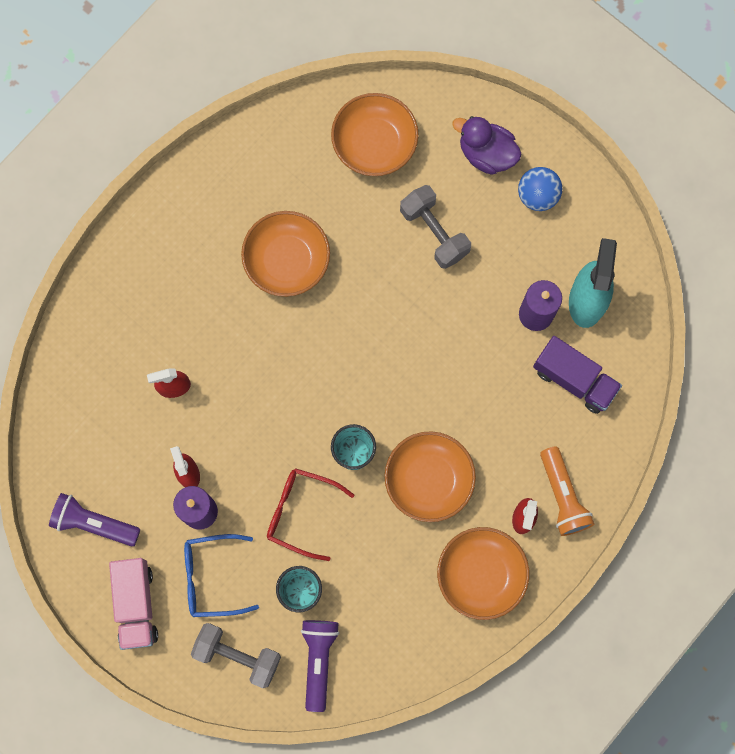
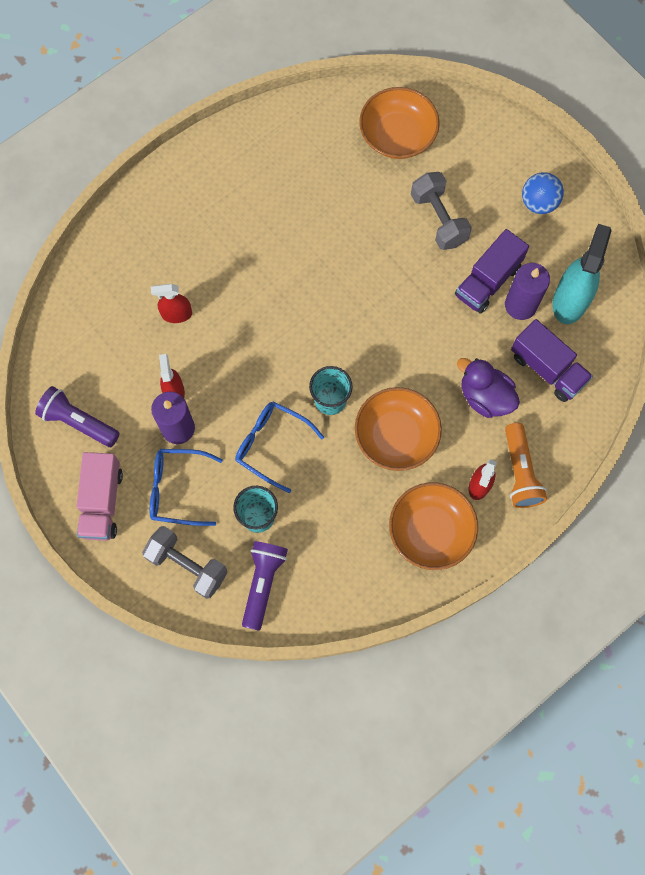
camera: 10 degrees right, 5 degrees down
(287, 260) = (300, 222): orange bowl -> none
(301, 512) = (271, 445): red glasses -> blue glasses
(486, 154) = (497, 160): purple duck -> purple duck (485, 397)
(497, 293) = (488, 281): none -> purple truck

